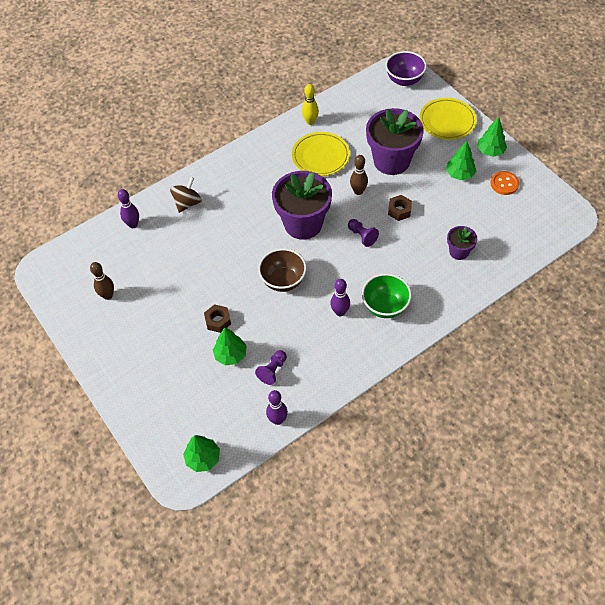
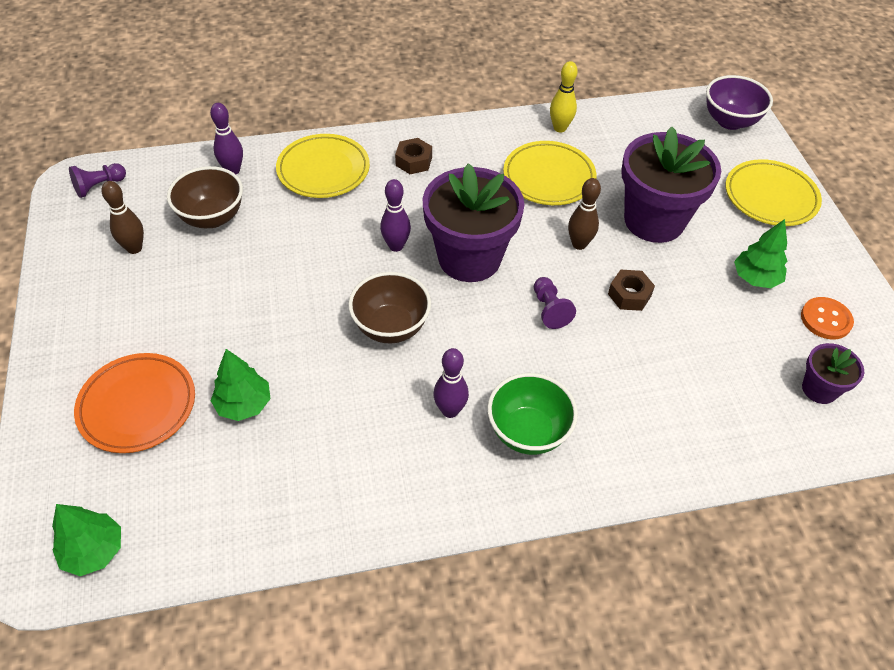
camera: 20 degrees right, 5 degrees down
(141, 259) = (212, 217): none -> brown bowl
(174, 380) = (137, 406): none -> orange plate
(187, 203) = (323, 170): brown spinning top -> yellow plate
(218, 321) = (258, 346): brown nut -> brown nut (413, 161)
(272, 370) = (290, 457): purple pawn -> purple pawn (99, 186)
(278, 420) = (248, 542): purple bowling pin -> purple bowling pin (396, 246)
(459, 252) = (697, 395): purple flower pot -> purple flower pot (819, 389)
(490, 151) = (823, 263): green tree -> none

